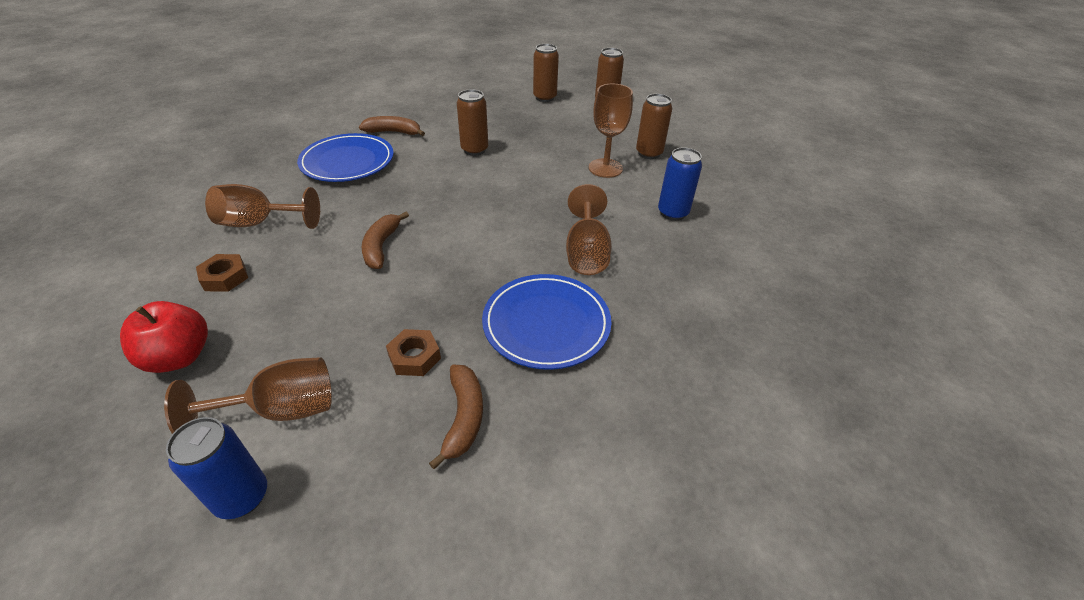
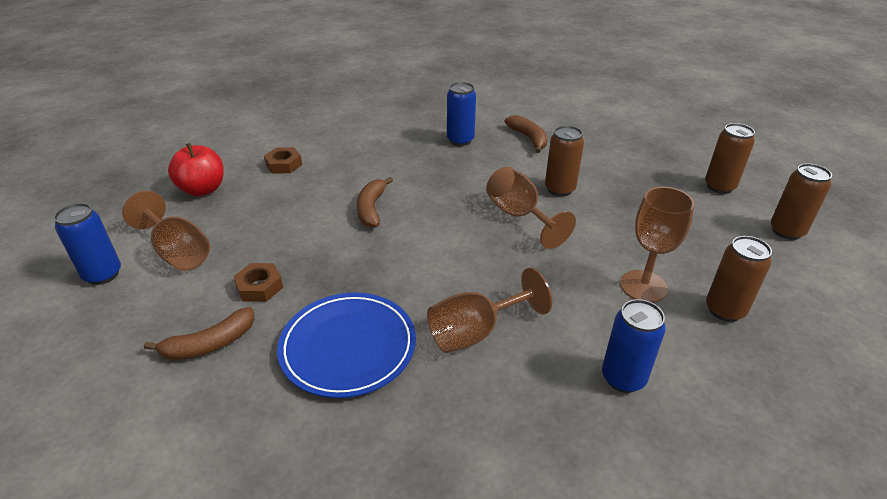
camera: 60 degrees right, 5 degrees down
(259, 223) = (349, 146): brown goblet -> brown goblet (519, 216)
(347, 162) = (460, 140): blue plate -> blue can
(381, 246) = (372, 209): brown banana -> brown banana turned 60 degrees counterclockwise

